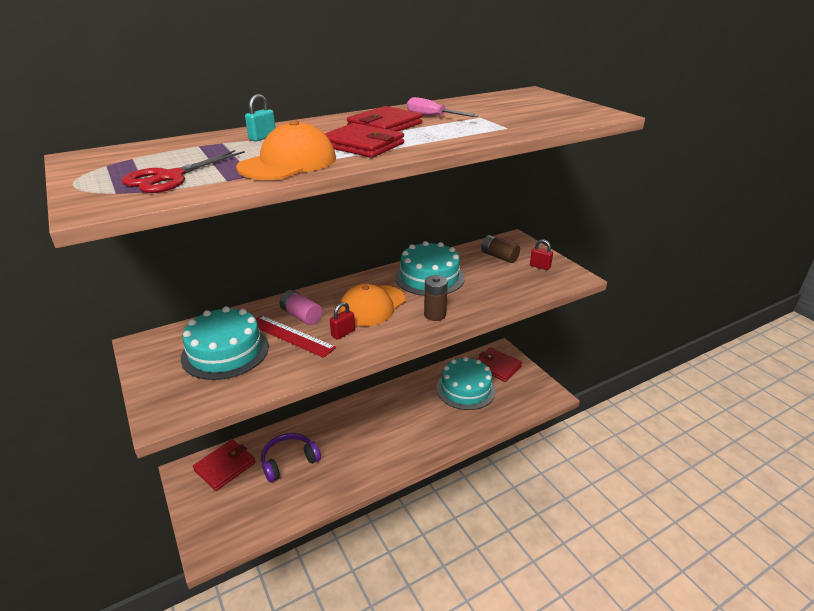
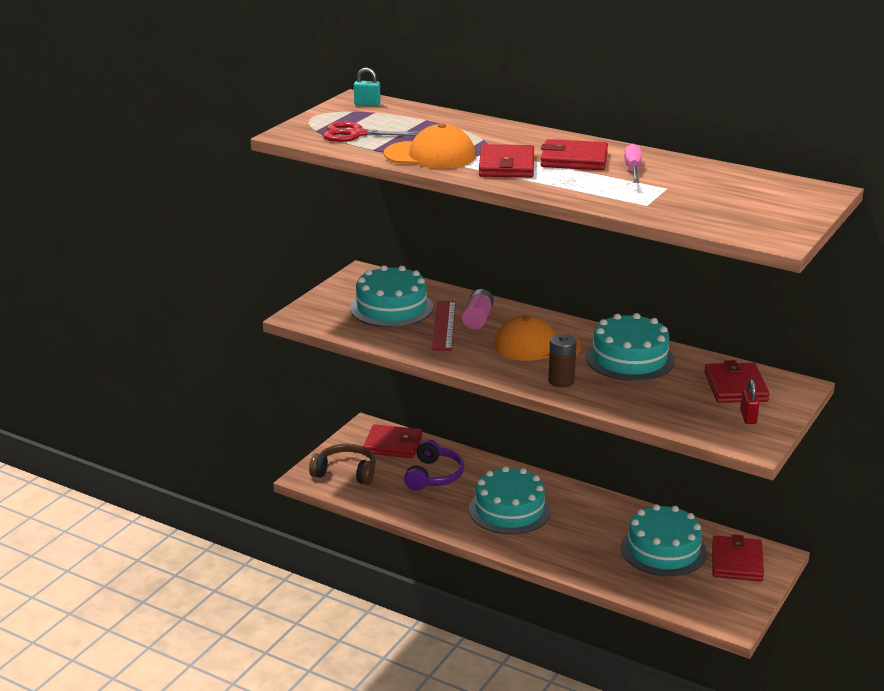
camera: 60 degrees right, 5 degrees down
(229, 517) = (345, 472): none -> brown headphones
(262, 138) = (473, 131): turquoise padlock -> turquoise padlock (367, 104)
(289, 461) = (433, 476): purple headphones -> purple headphones turned 75 degrees clockwise
(343, 333) = (475, 347): red padlock -> none
(367, 439) = (509, 510): none -> turquoise cake
(499, 257) = (735, 387): brown battery -> red wallet

